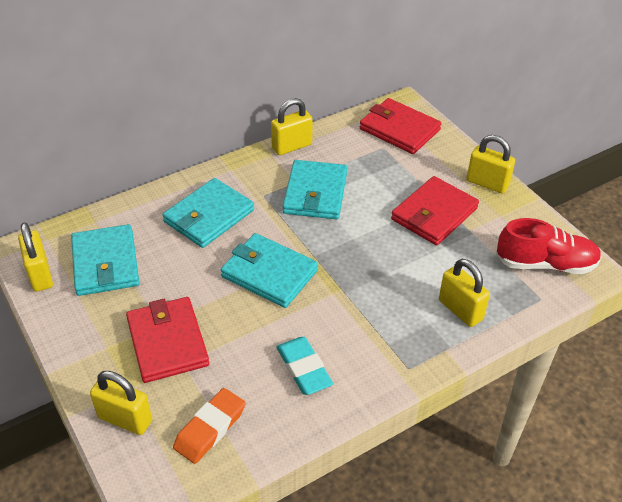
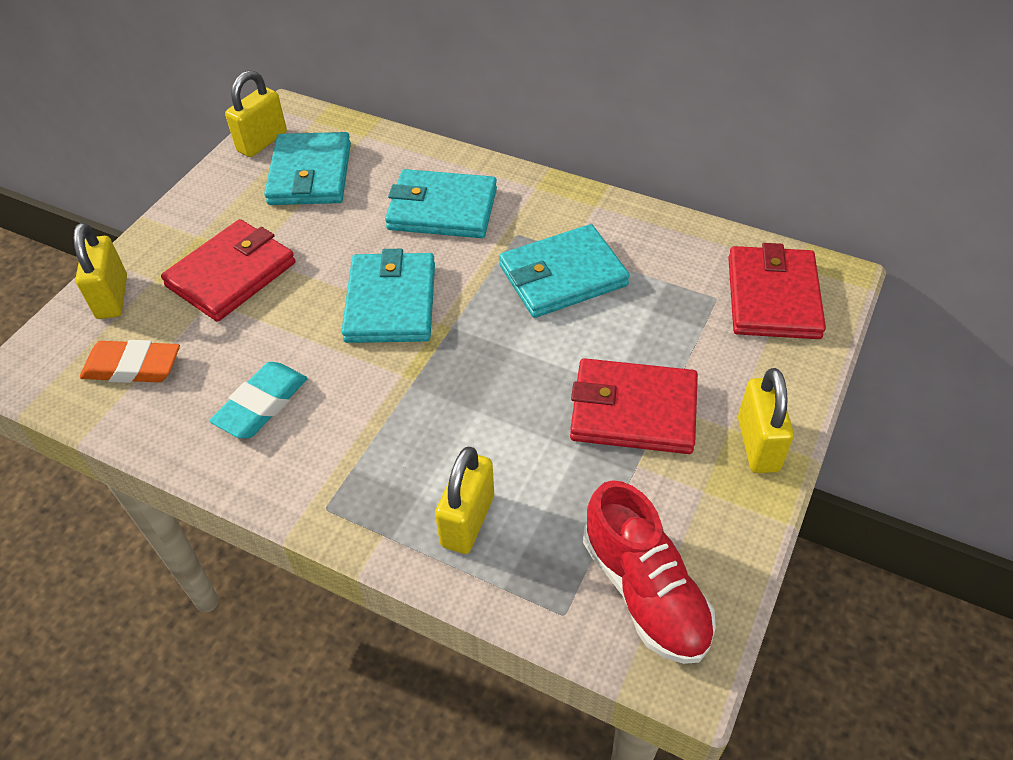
camera: 60 degrees right, 5 degrees up
(105, 263) = (310, 174): turquoise wallet -> turquoise wallet turned 45 degrees counterclockwise
(292, 146) = (628, 215): yellow padlock -> none

